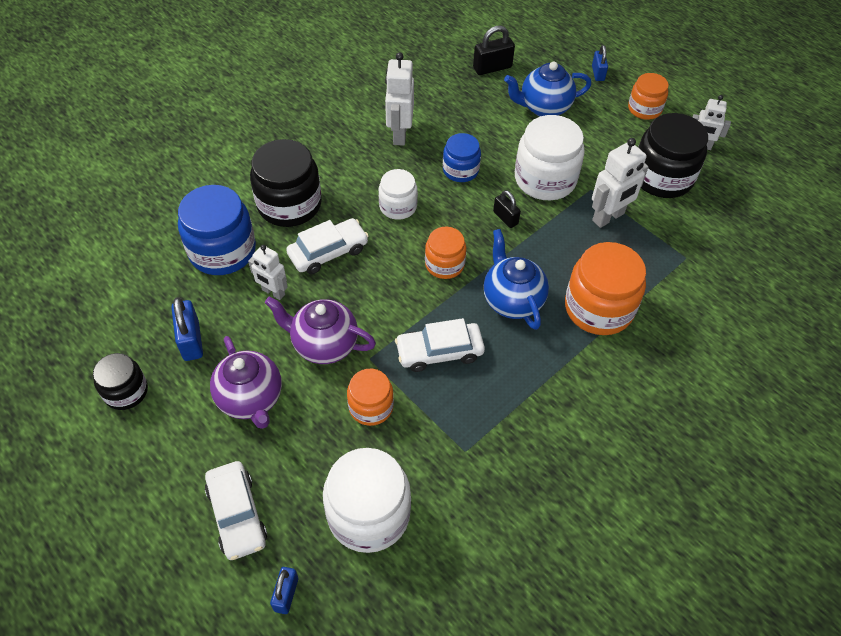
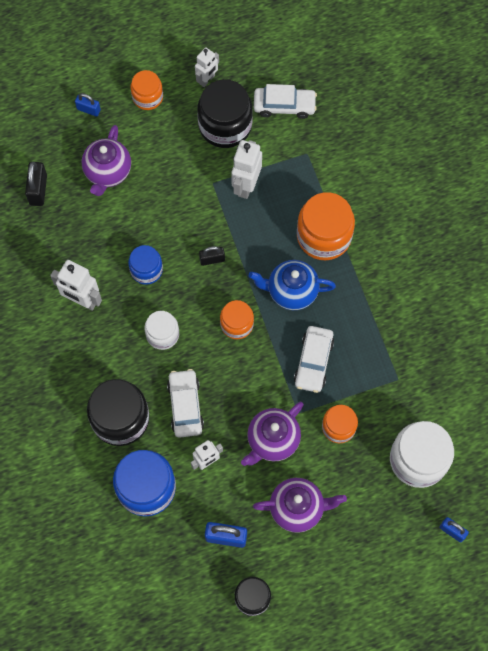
camera: 65 degrees left, 15 degrees up
(237, 514) = (385, 545): white car -> white car (284, 106)
(544, 108) = (108, 172): blue teapot -> purple teapot
(545, 179) = (186, 211): white jar -> none
(608, 217) = (246, 185): white robot -> white robot turned 150 degrees counterclockwise

